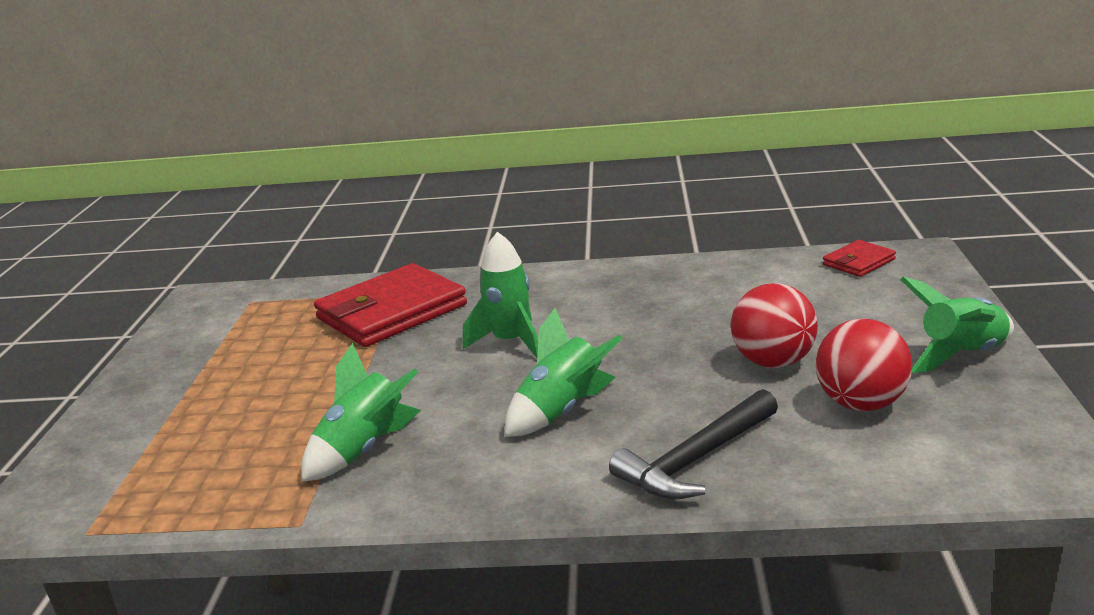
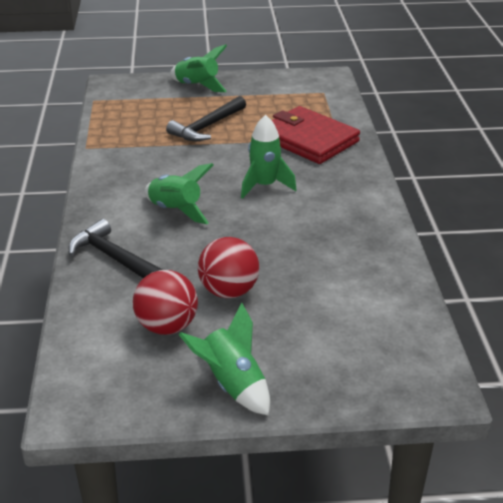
camera: 80 degrees right, 10 degrees up
(299, 393) = (207, 127): none -> black hammer
(364, 449) = (146, 154): green rocket -> green rocket (197, 86)
(858, 262) = (412, 348): red wallet -> none

